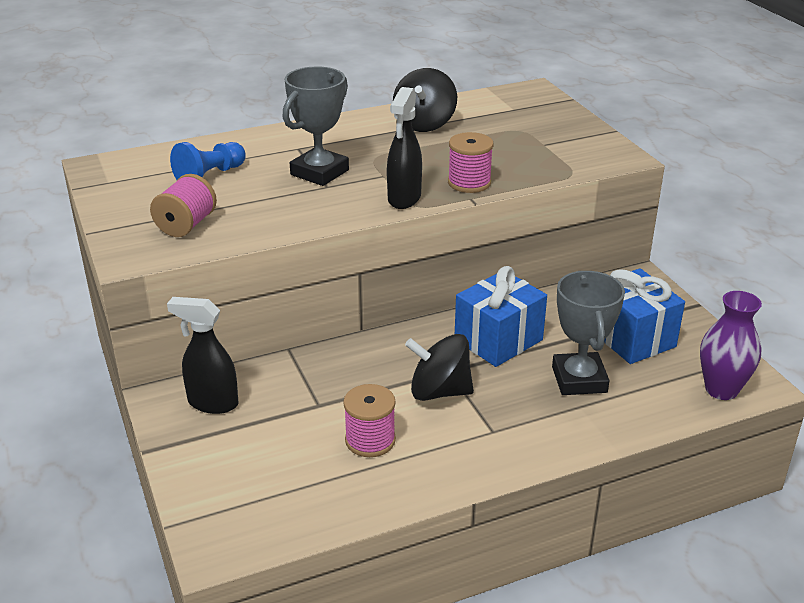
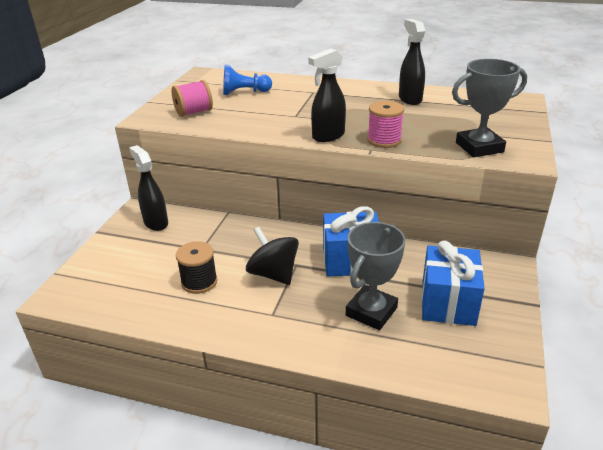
camera: 40 degrees right, 0 degrees up
(319, 172) = (303, 107): grey trophy -> grey trophy (479, 147)
(370, 440) = (199, 282): pink spool -> black spool
(424, 124) = (410, 99): black spinning top -> black spray bottle
(721, 389) = (473, 375): purple vase -> none

